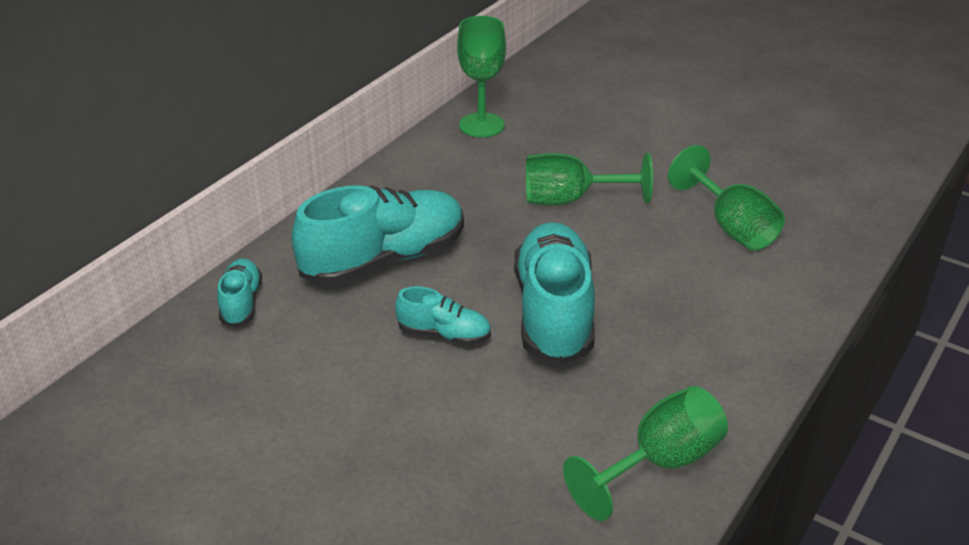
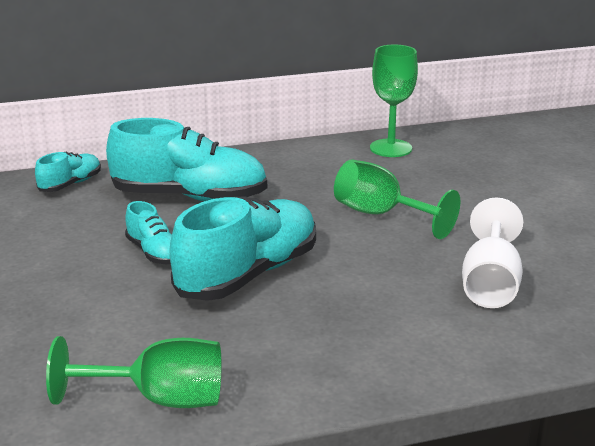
camera: 40 degrees right, 10 degrees down
(731, 226) = (490, 283): green goblet -> white goblet

